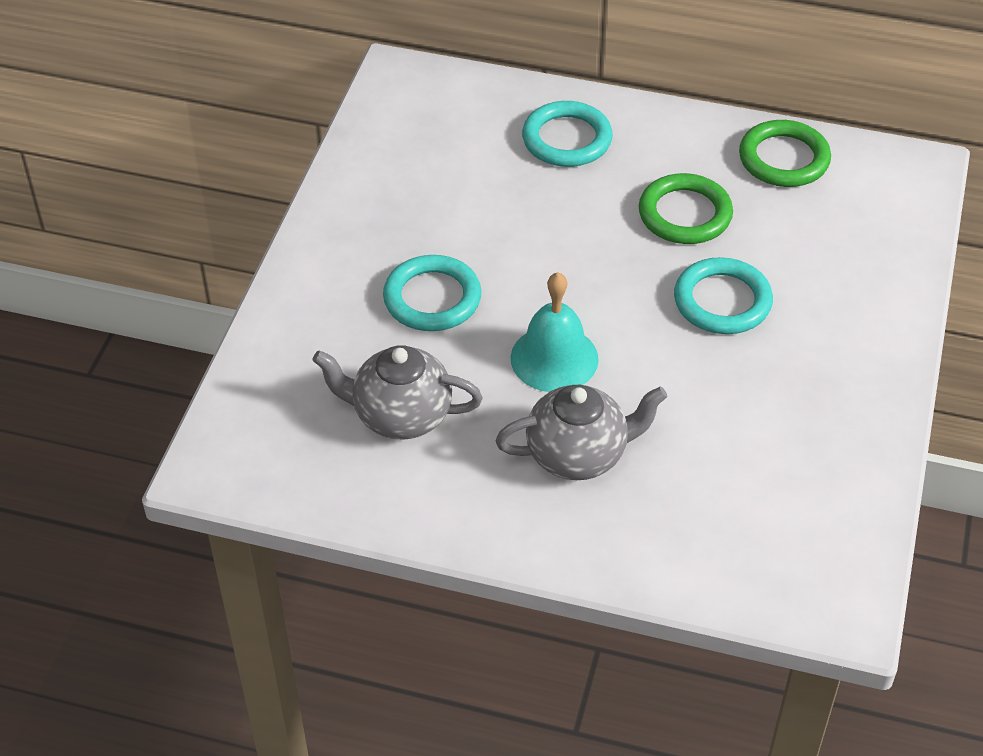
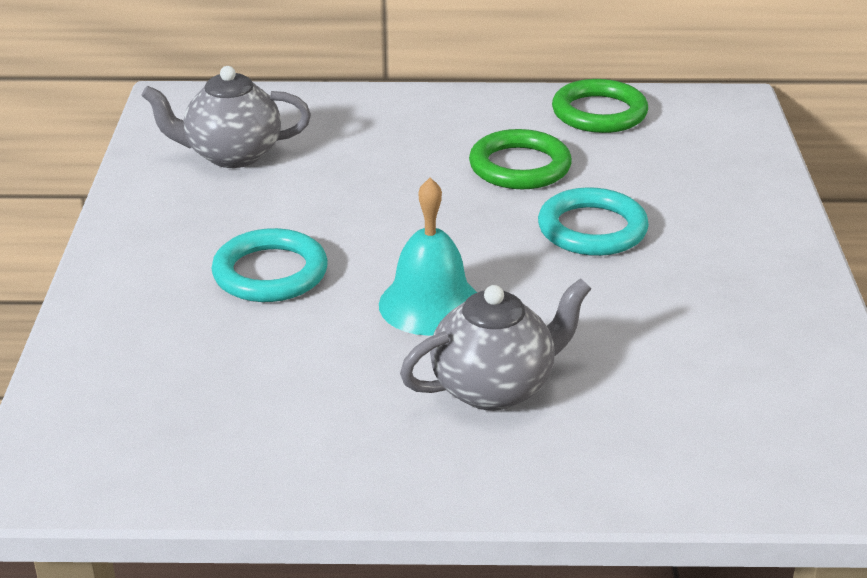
camera: 15 degrees left, 15 degrees down
(400, 415) = (267, 385): grey teapot -> grey teapot (232, 155)
(567, 139) = (371, 126): turquoise ring -> none

